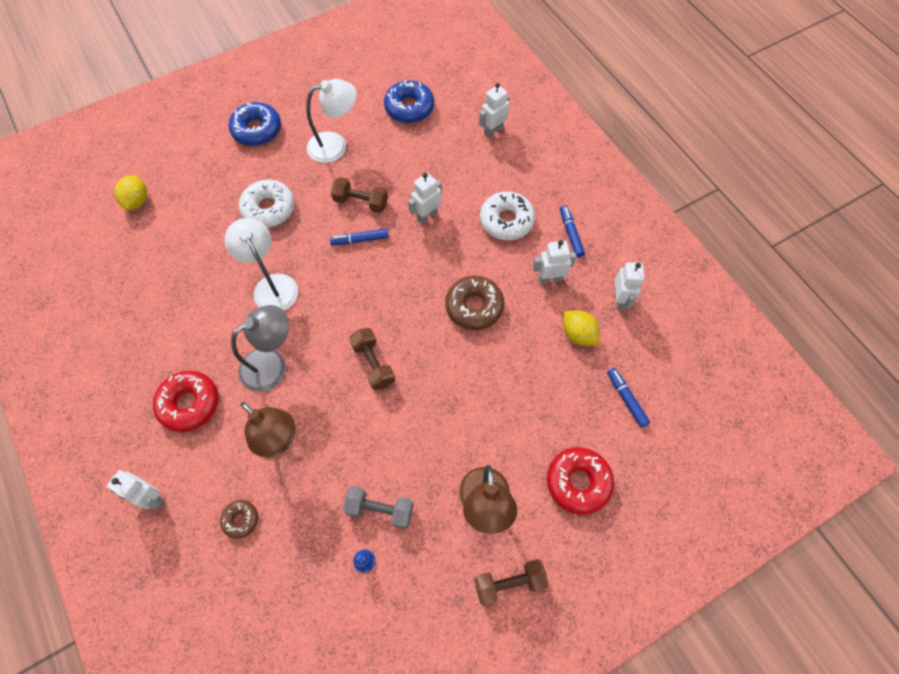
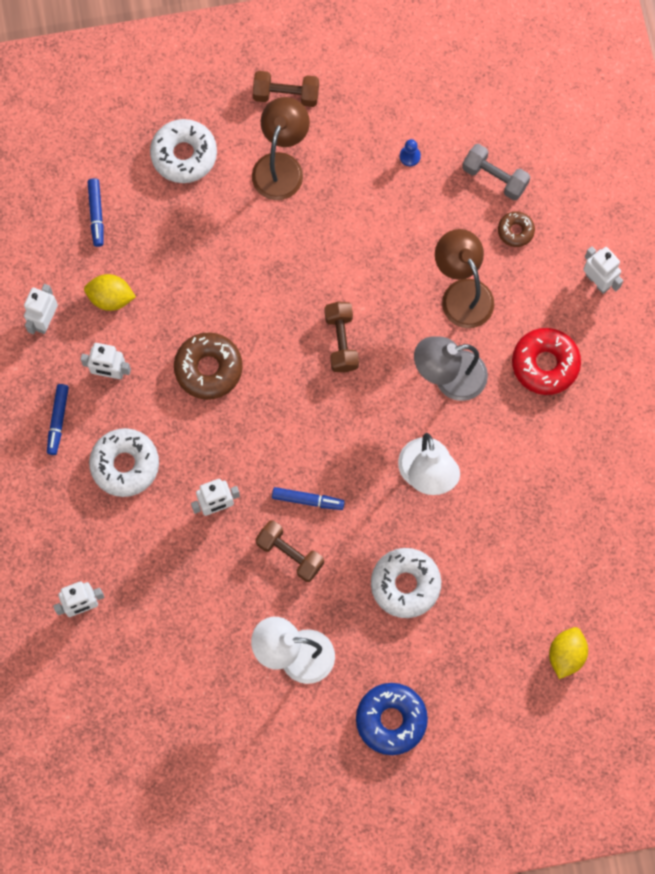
camera: 160 degrees left, 10 degrees up
(380, 509) = (381, 195): grey dumbbell -> grey dumbbell (495, 177)
(409, 108) = (177, 685): blue donut -> none
(578, 334) = (111, 298): yellow lemon -> yellow lemon turned 60 degrees counterclockwise
(578, 482) = (184, 155): red donut -> white donut

